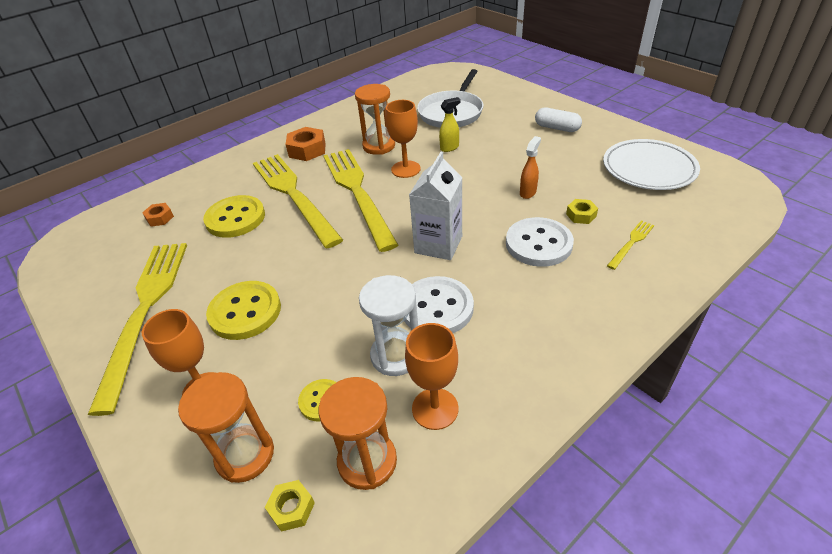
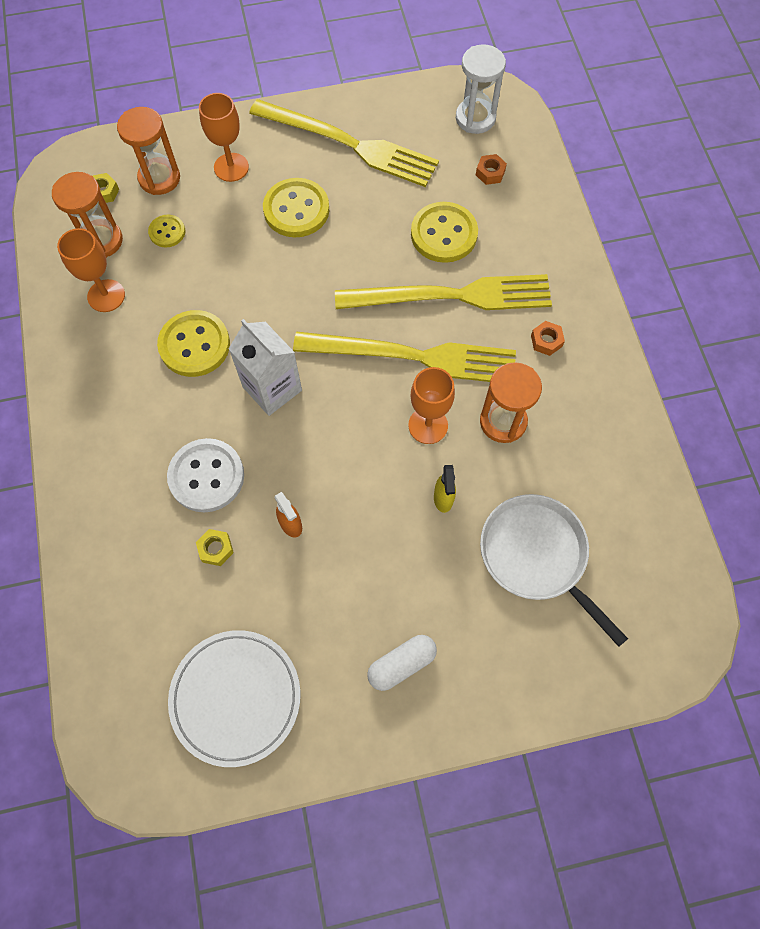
camera: 115 degrees right, 25 degrees up
(307, 150) = (546, 341): orange nut -> orange nut, size x0.58
(396, 355) = (170, 293): white hourglass -> white hourglass (475, 118)
(437, 308) = (194, 345): white button -> yellow button
(631, 243) = (143, 562): yellow fork -> none

